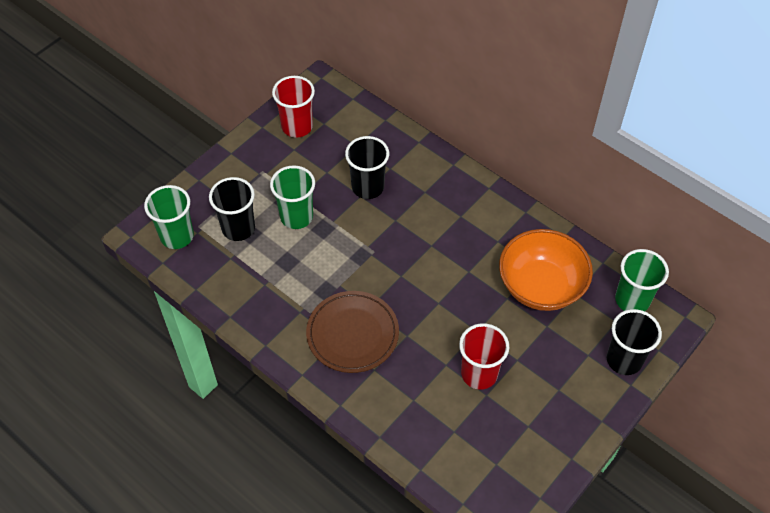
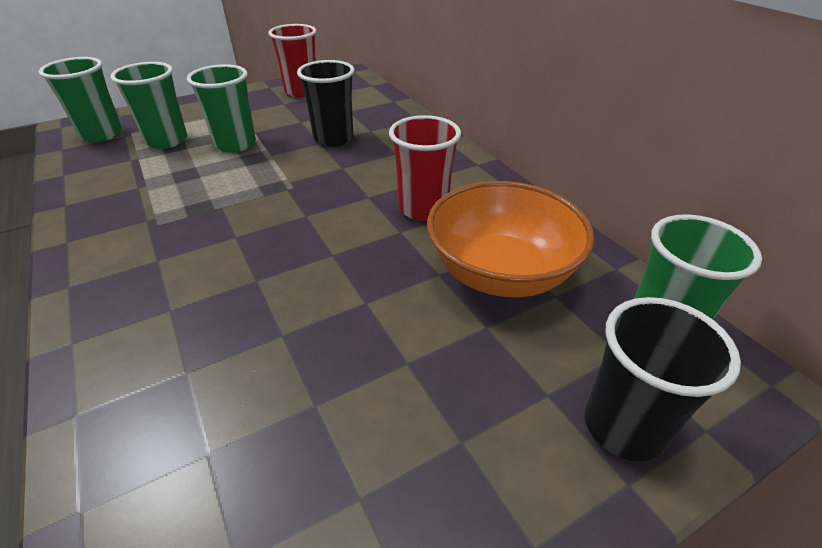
camera: 20 degrees right, 15 degrees down
(238, 228) = (167, 140): black cup -> green cup
(352, 334) = (184, 258): brown plate -> none
(479, 374) = (326, 365): red cup -> red cup (423, 209)

